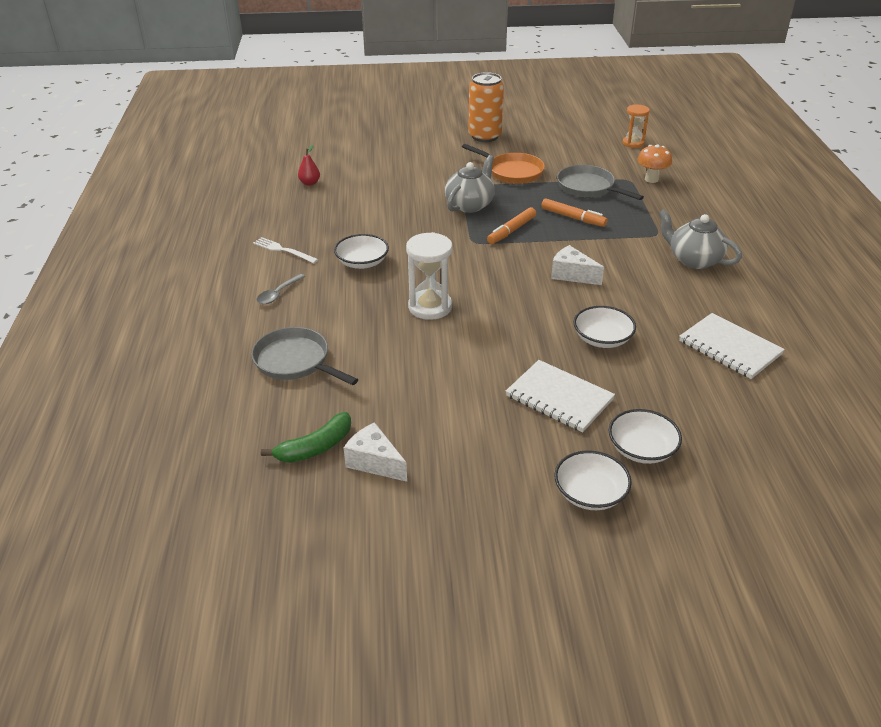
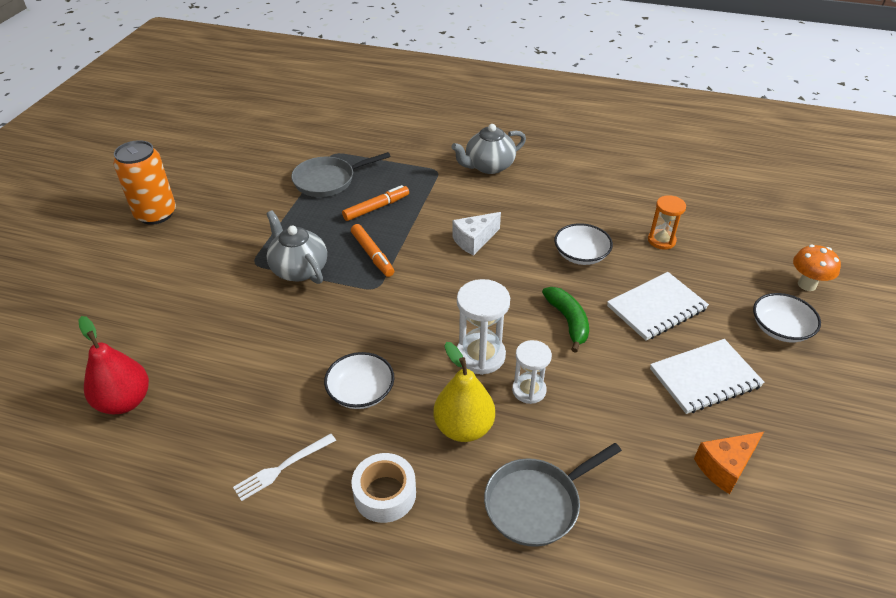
camera: 70 degrees left, 5 degrees up
(278, 294) = (385, 494): grey spoon -> white tape
(310, 183) = (125, 401): red pear -> red pear, size x1.81
(315, 447) = (694, 515): green banana -> green banana (568, 321)
(351, 314) = (464, 428): none -> yellow pear
(374, 462) = (725, 467): white cheese -> orange cheese
(405, 338) = (529, 390): none -> white hourglass
(512, 172) = (254, 218): orange pan -> none
(633, 143) = (268, 127): orange hourglass -> orange hourglass (661, 240)
(641, 449) = (731, 282): white bowl -> none
(651, 179) = (343, 141): orange mushroom -> orange mushroom (807, 285)
(729, 348) = (617, 194): white notebook -> white notebook (705, 378)

